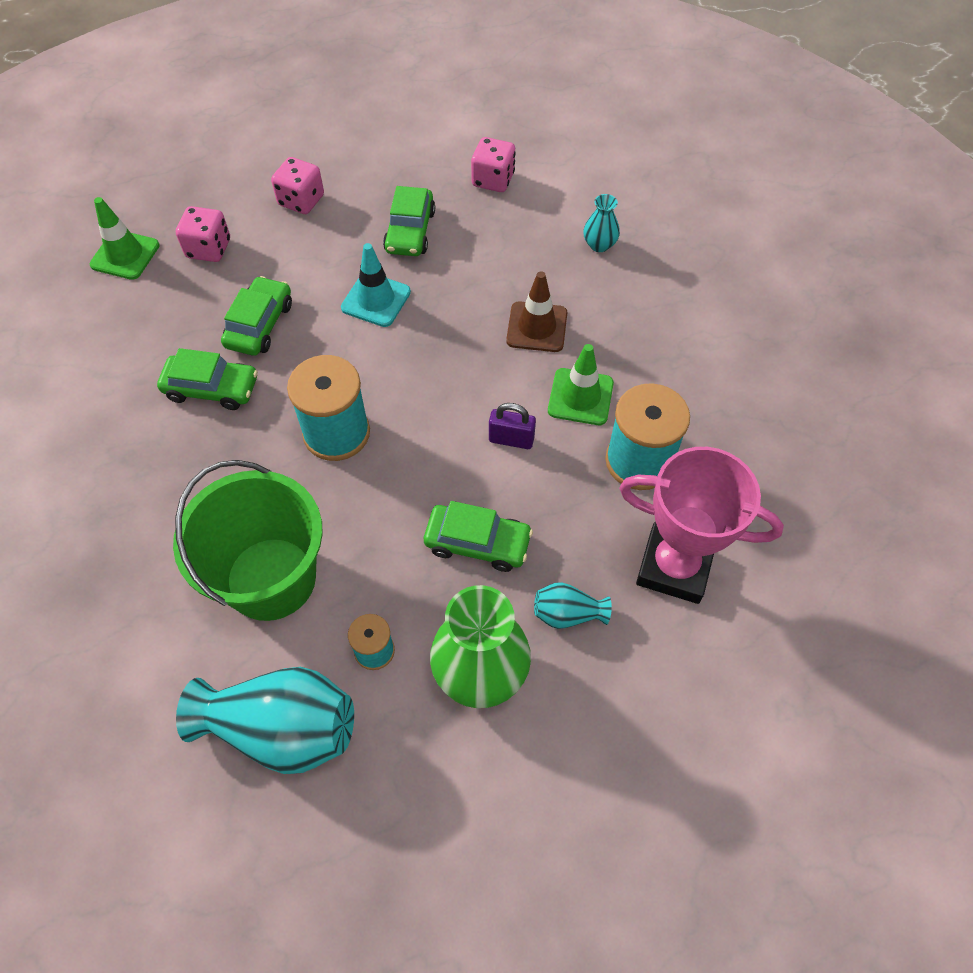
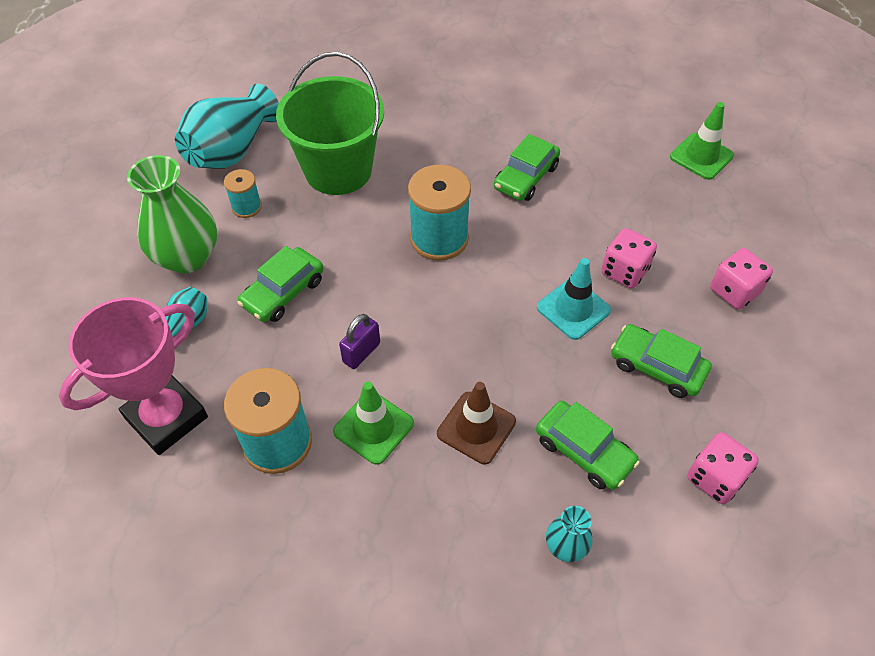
camera: 115 degrees right, 5 degrees down
(209, 249) = (689, 209): pink dice -> pink dice (624, 271)
(259, 324) = (581, 221): green car -> green car (584, 451)

